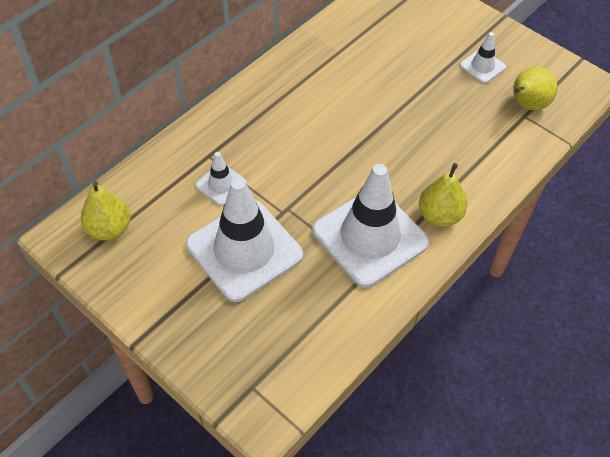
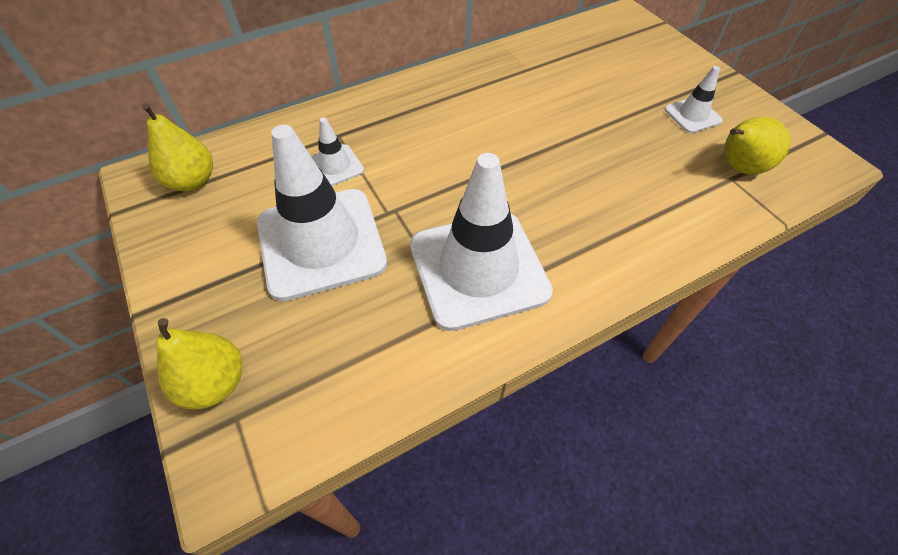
camera: 20 degrees right, 0 degrees up
(439, 216) = (579, 267): yellow pear -> yellow pear (215, 383)

